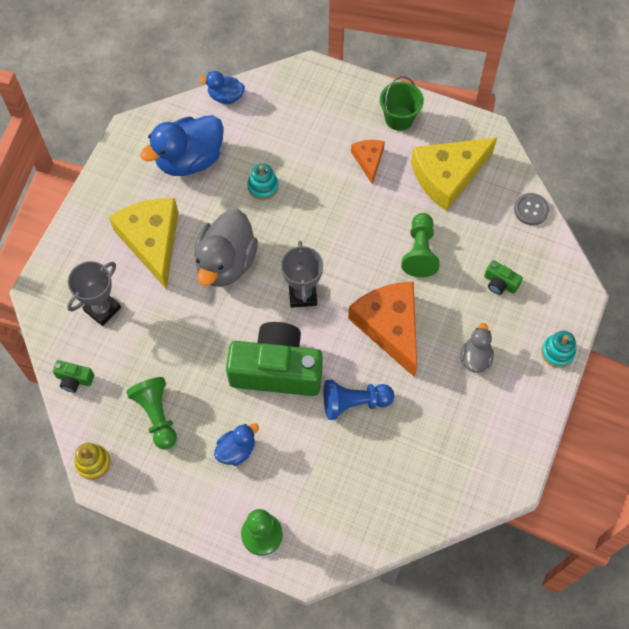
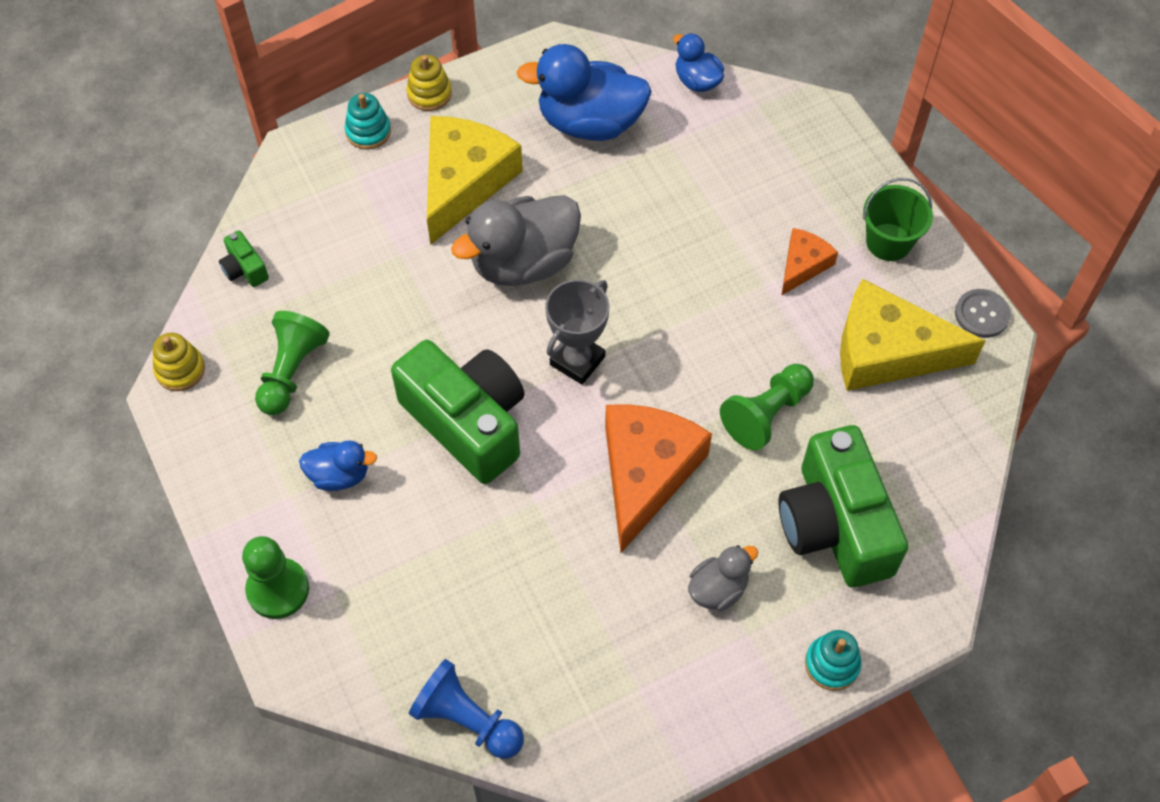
camera: 40 degrees right, 5 degrees down
(84, 205) = (429, 94): none -> yellow stacking toy
(102, 309) = (343, 216): grey trophy -> none
(263, 187) = (646, 209): turquoise stacking toy -> turquoise stacking toy (368, 132)
(354, 403) = (520, 527): blue pawn -> blue pawn (467, 720)
(500, 283) = (835, 525): green camera -> green camera, size x2.46
(531, 210) = (962, 467): grey button -> grey button (981, 314)

